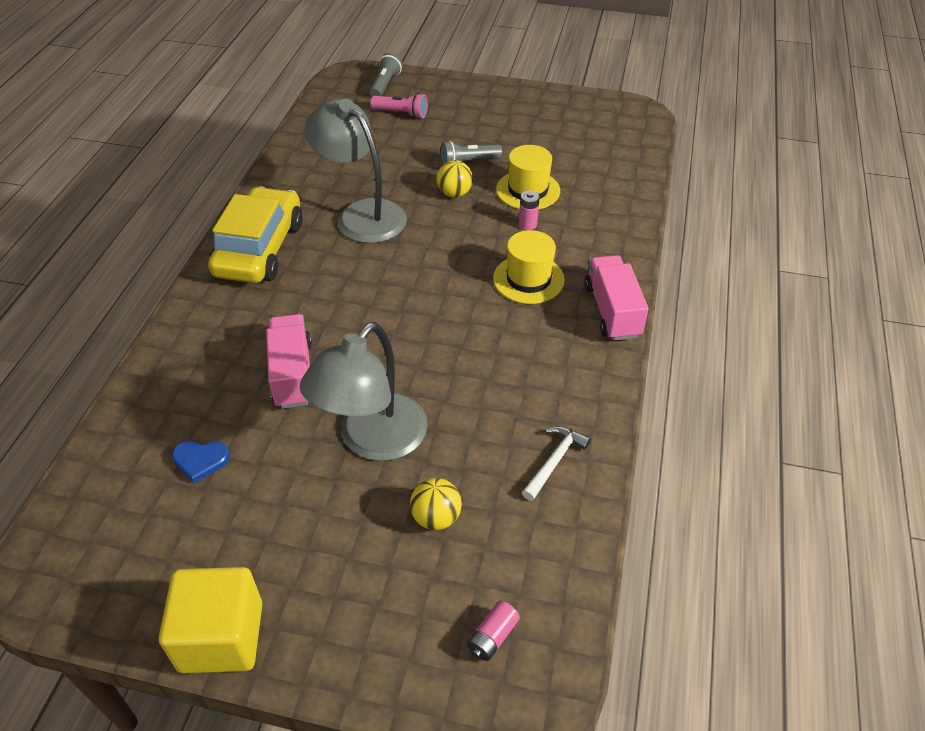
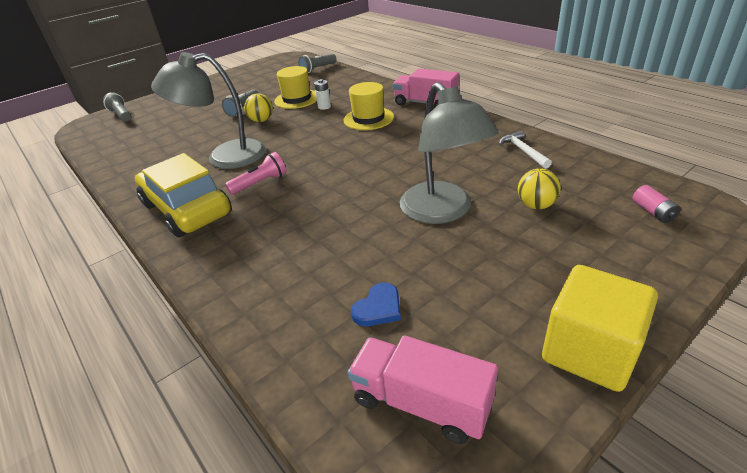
camera: 50 degrees left, 10 degrees down
(293, 374) = (339, 229): pink truck -> pink truck (421, 402)
(401, 113) = (159, 117): pink flashlight -> pink flashlight (260, 183)
(527, 224) = (324, 107): pink battery -> white battery
(626, 158) = (317, 69): none -> grey flashlight

